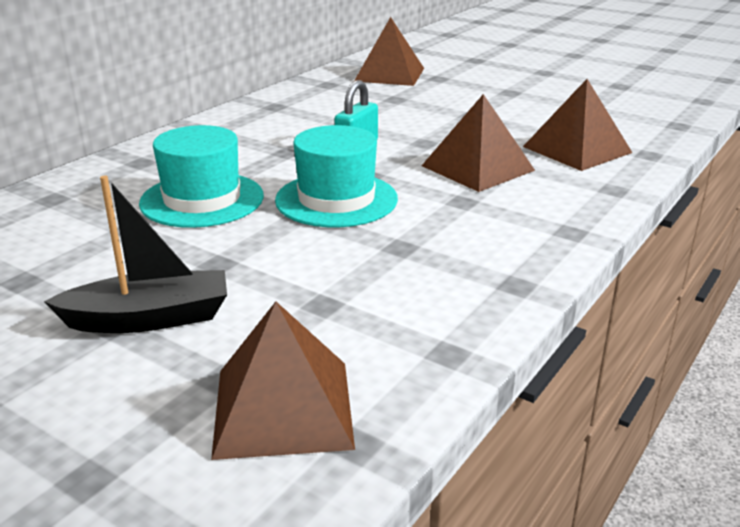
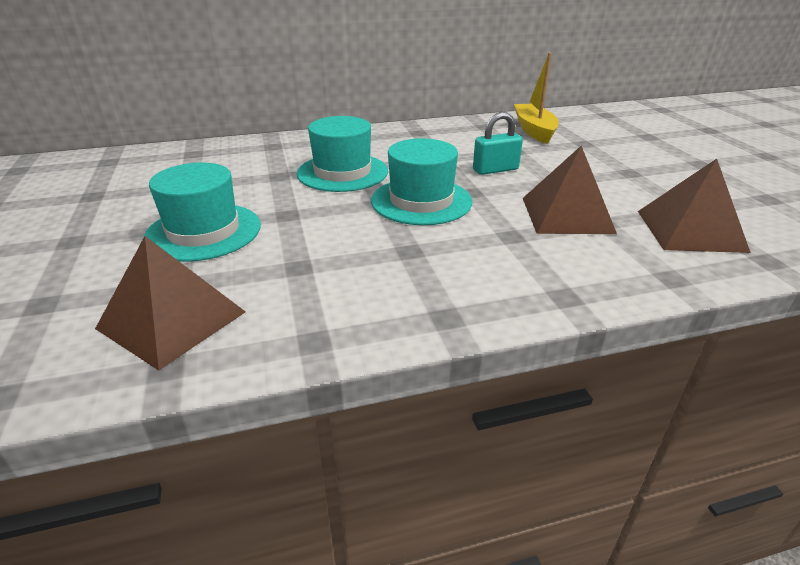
camera: 40 degrees right, 5 degrees up
(149, 318) = (203, 231): black boat -> turquoise hat
(332, 98) = (534, 130): none -> yellow boat
(389, 74) = (609, 124): brown pyramid -> none

